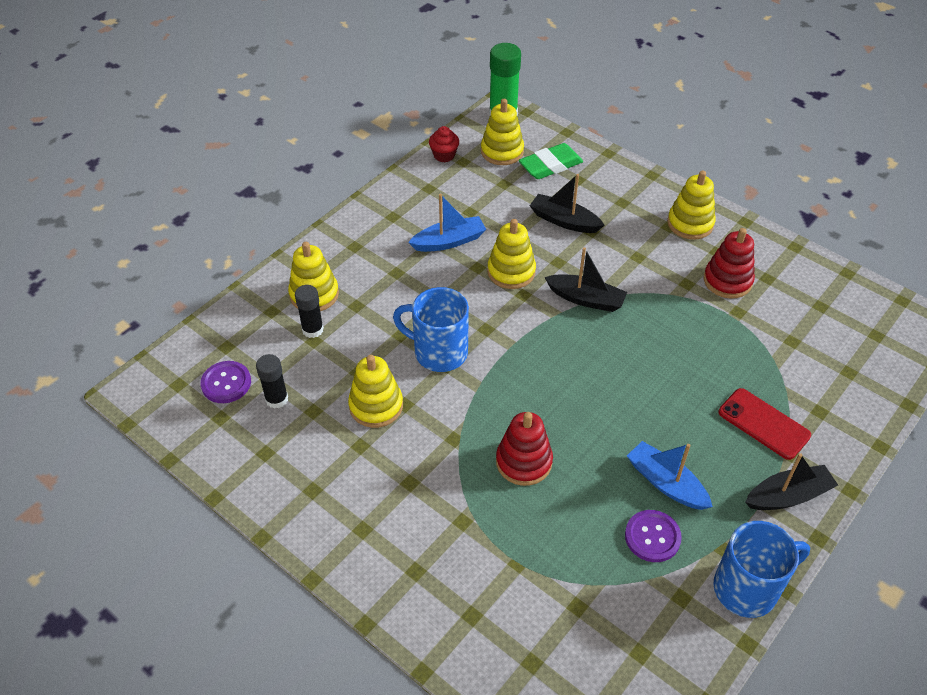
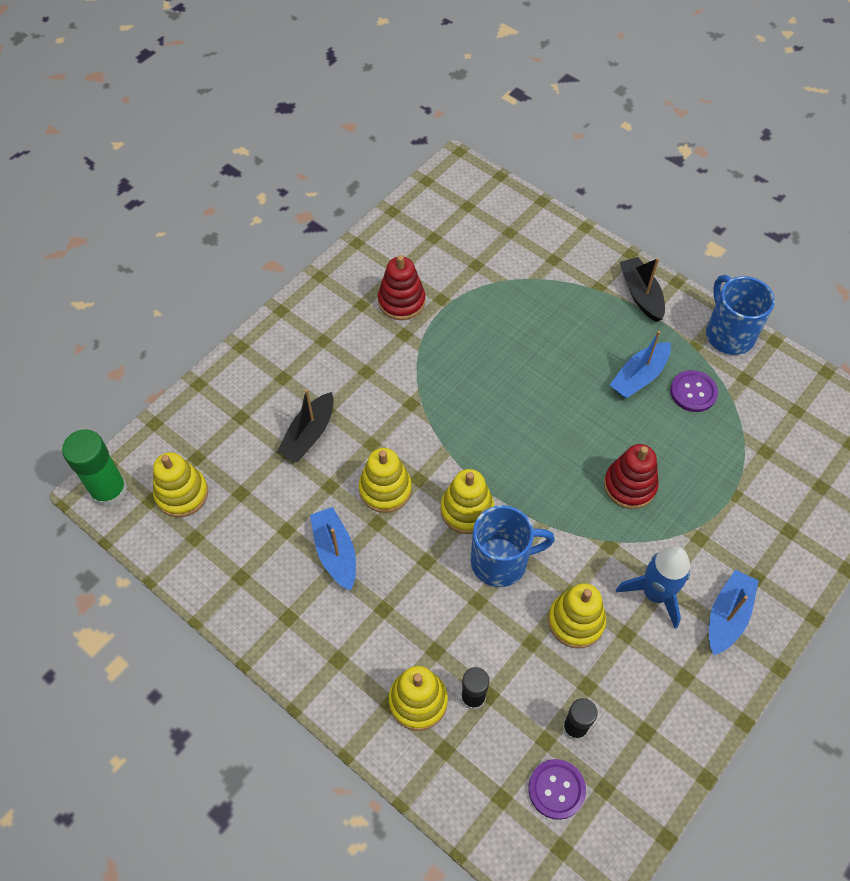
camera: 90 degrees left, 10 degrees up
(372, 536) = (727, 616): none -> blue boat
(400, 473) = (655, 594): none -> blue rocket
(439, 352) = (501, 561): blue mug -> blue mug turned 120 degrees counterclockwise
(444, 155) = (180, 560): red cupcake -> none
(550, 165) = (214, 443): green eraser -> none
(586, 299) = (425, 421): black boat -> none
(690, 223) = (320, 321): yellow stacking toy -> yellow stacking toy (467, 510)
(763, 424) = (570, 299): red phone -> none

